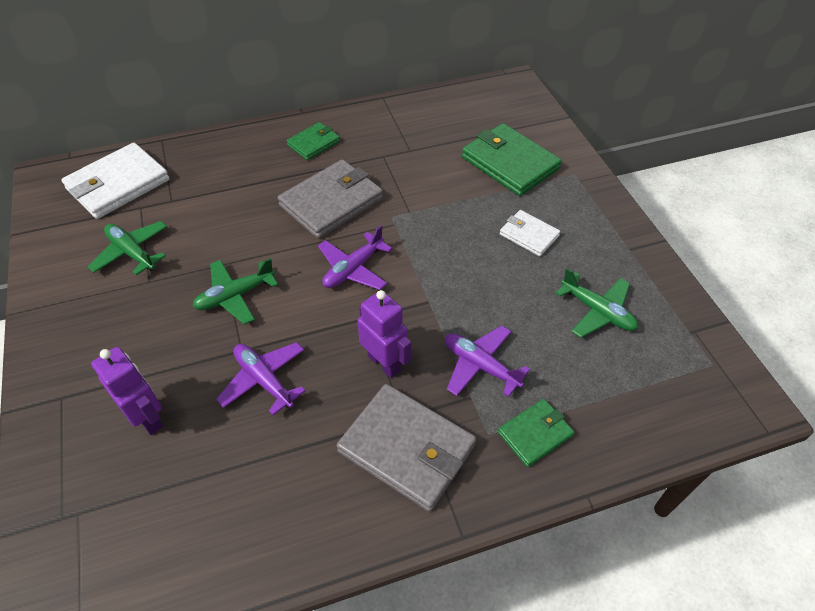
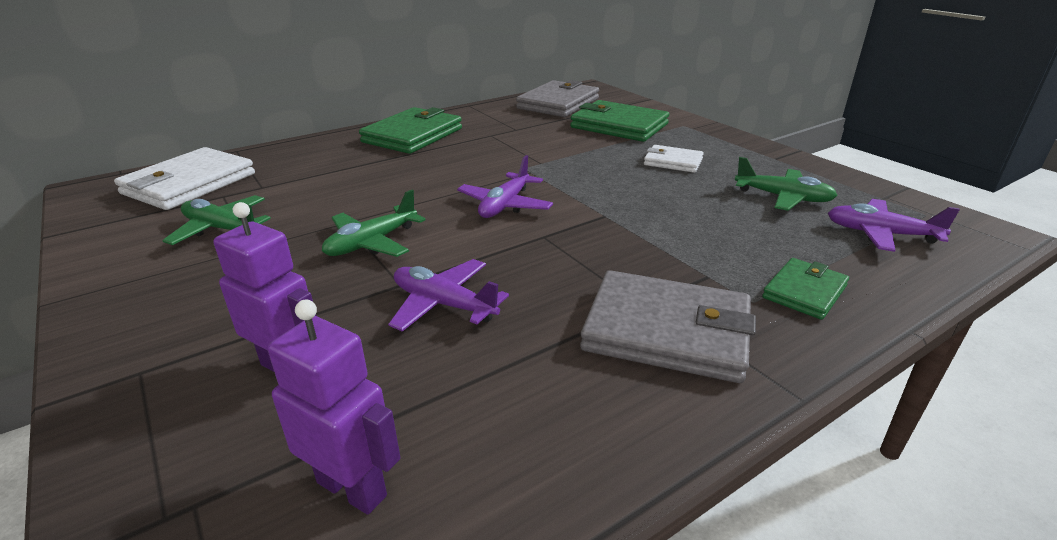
camera: 15 degrees left, 20 degrees down
(314, 143) = (413, 135): green wallet -> green wallet, size x1.80
(331, 202) = (453, 167): grey wallet -> grey wallet (558, 103)
(384, 363) = (587, 266): purple robot -> purple robot (352, 488)
(480, 366) = (698, 251): purple plane -> purple plane (880, 234)

